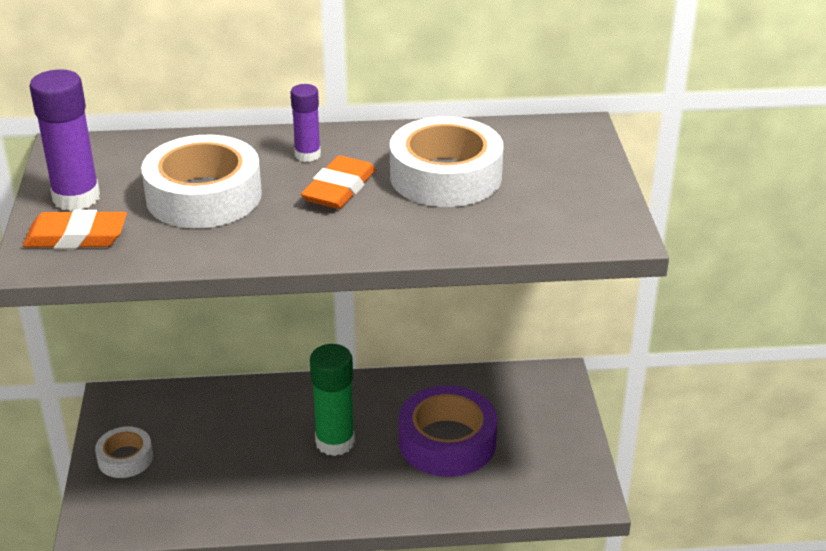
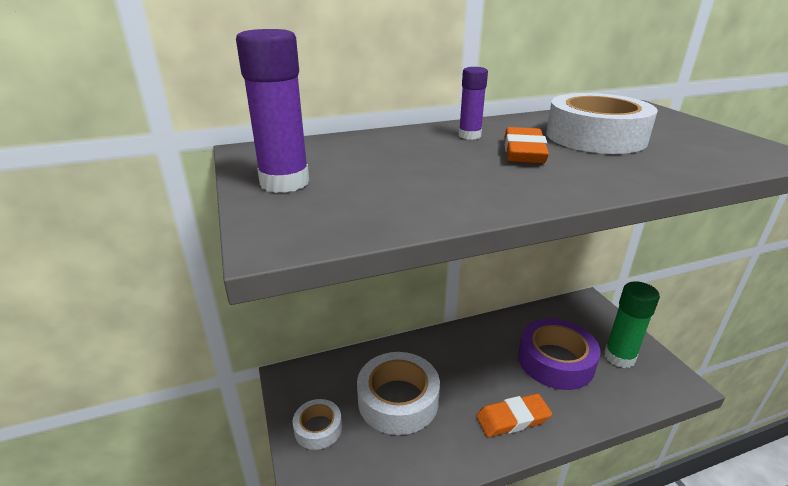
camera: 15 degrees left, 5 degrees down
(76, 236) = (308, 212): orange eraser -> orange eraser (512, 418)
(204, 196) = (411, 168): white tape -> white tape (398, 400)
(335, 442) = (477, 378): green glue stick -> green glue stick (619, 357)

